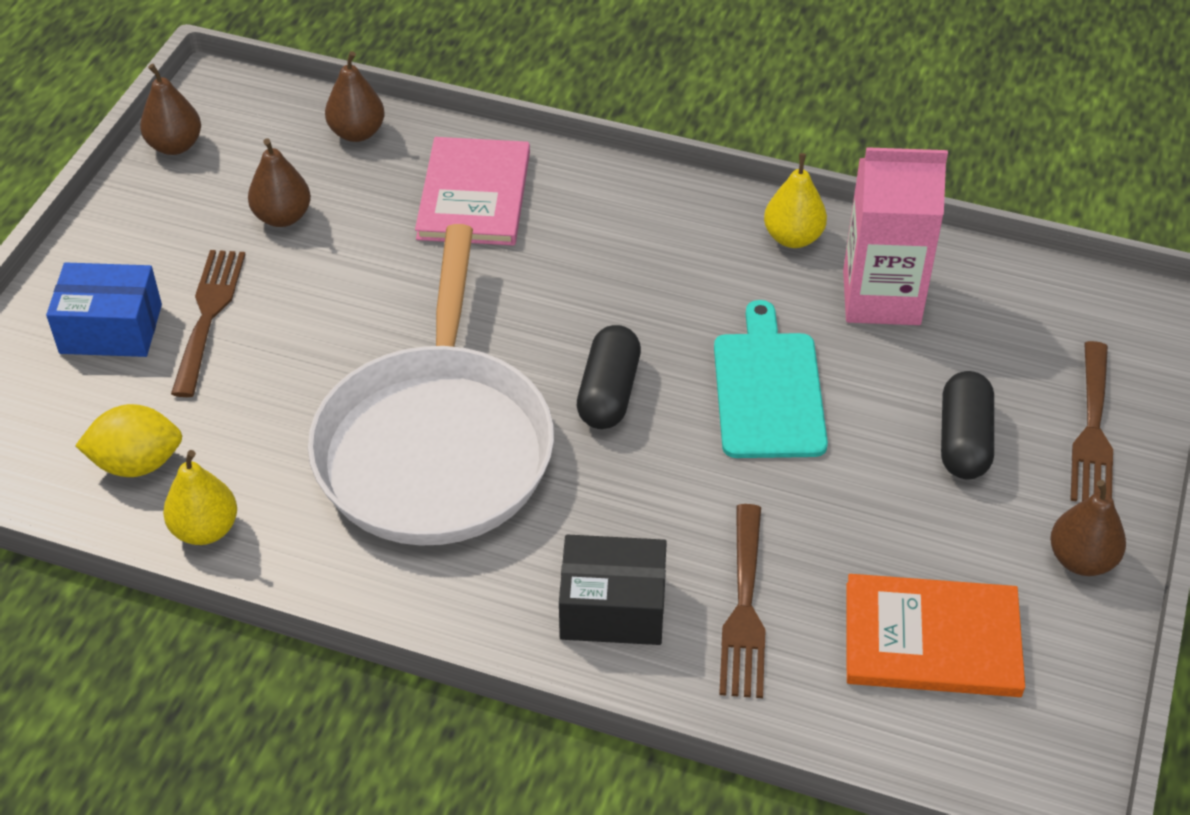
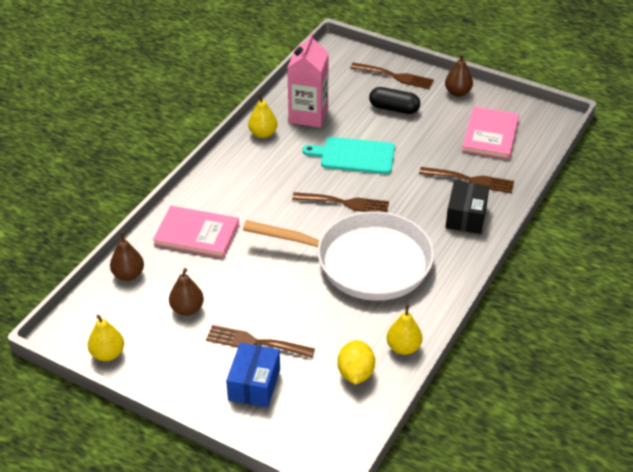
camera: 80 degrees left, 5 degrees down
(175, 145) = (107, 354): brown pear -> yellow pear
(608, 393) = (345, 203): black capsule -> brown fork
(932, 639) = (490, 135): orange book -> pink book

